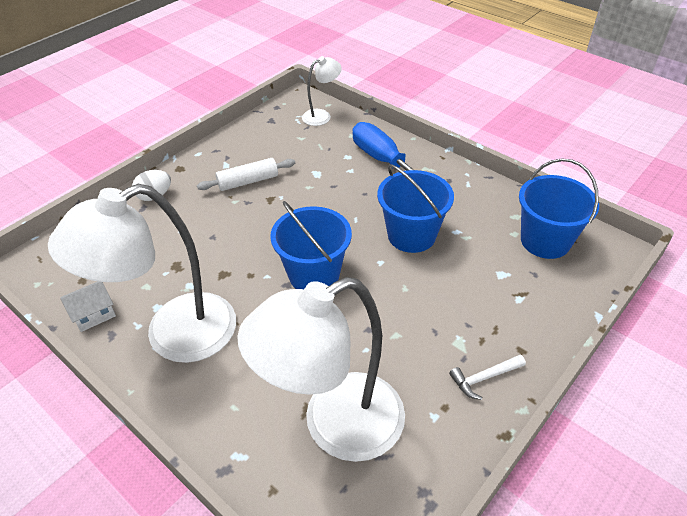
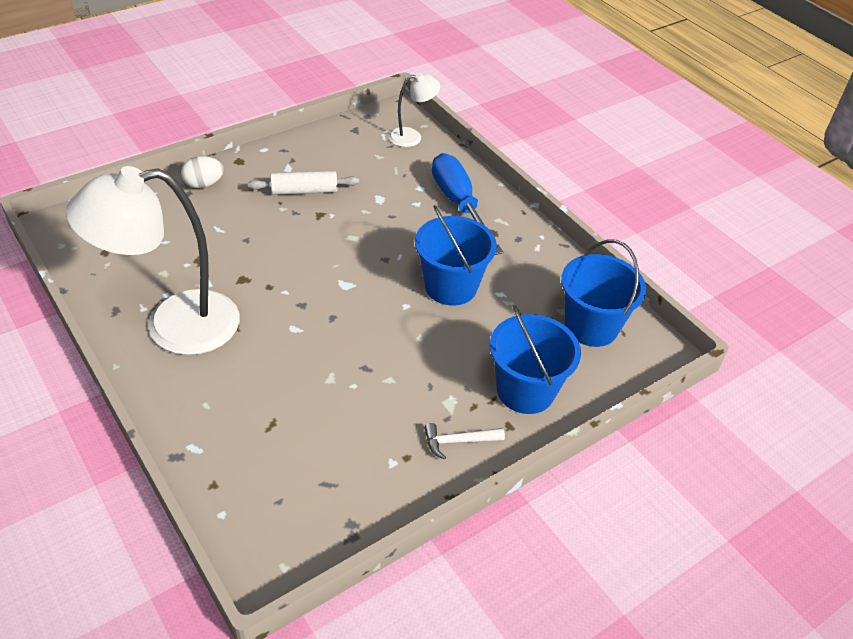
camera: 10 degrees right, 0 degrees up
(94, 314) = (105, 287): white house -> none
(314, 274) = (333, 301): blue bucket -> blue bucket (525, 390)
(335, 426) = (294, 446): white lamp -> none

